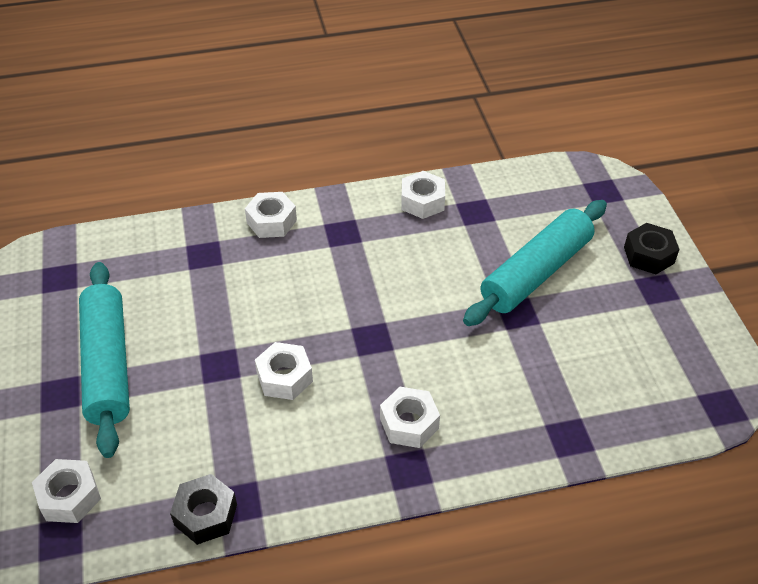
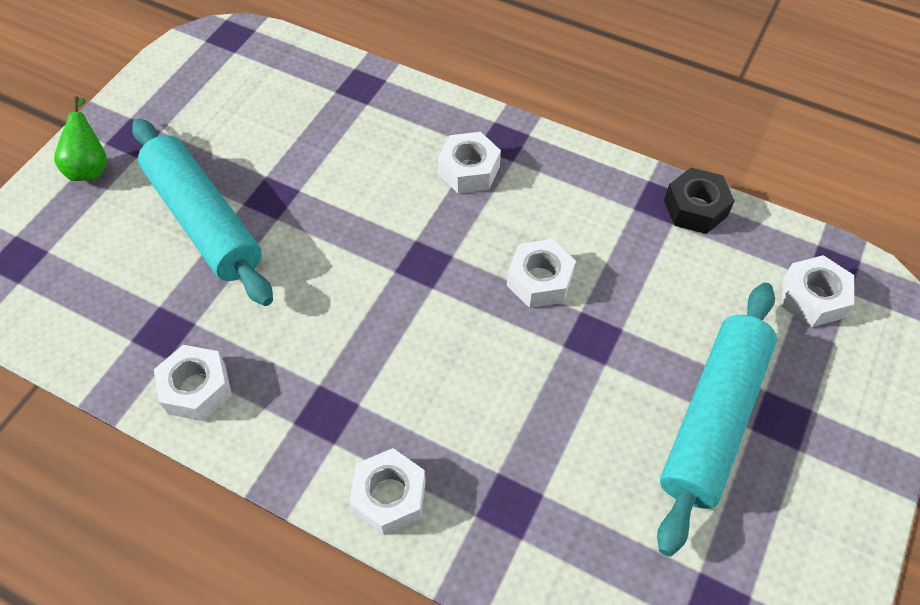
camera: 140 degrees left, 10 degrees up
(536, 272) = (204, 221): turquoise rolling pin -> turquoise rolling pin turned 60 degrees clockwise
(649, 255) = (90, 166): black nut -> green pear

